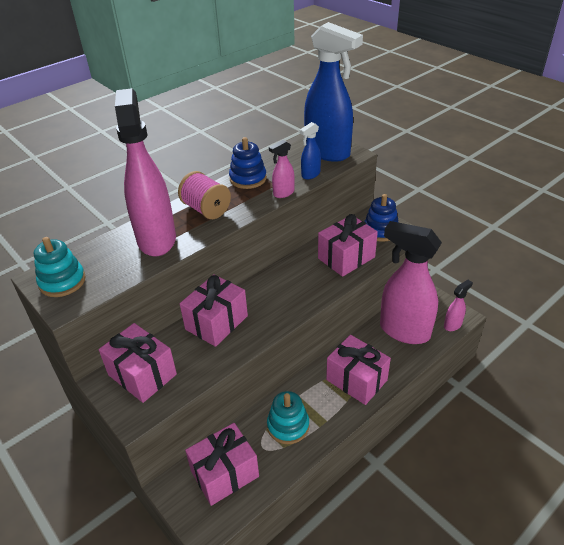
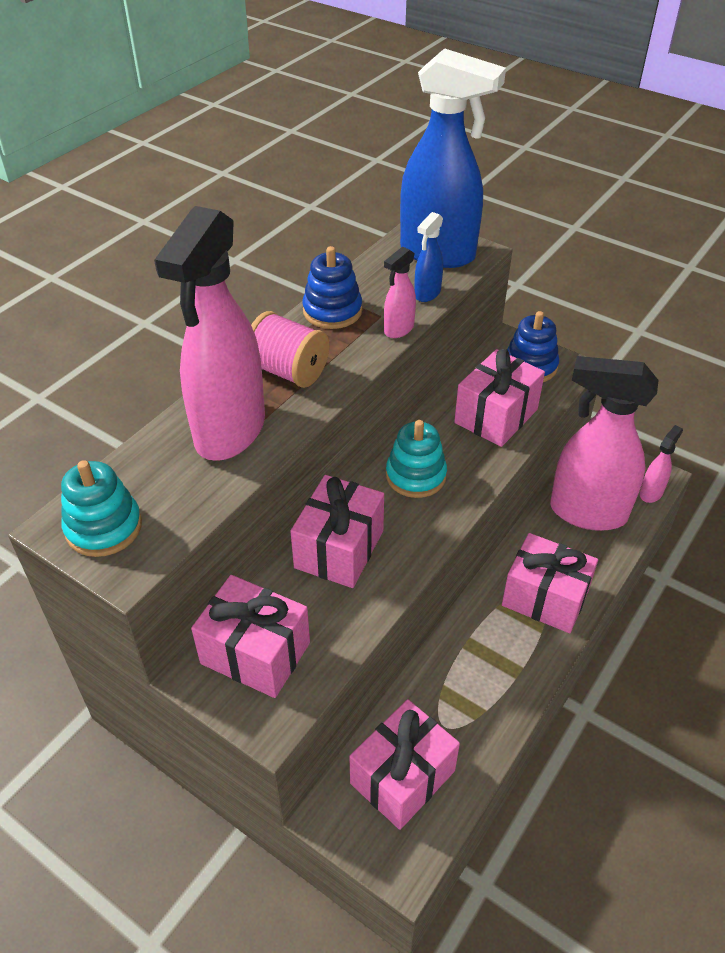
camera: 15 degrees left, 5 degrees up
(156, 239) = (229, 432): pink spray bottle -> pink spray bottle turned 135 degrees counterclockwise
(288, 426) = (470, 686): turquoise stacking toy -> turquoise stacking toy (416, 476)

